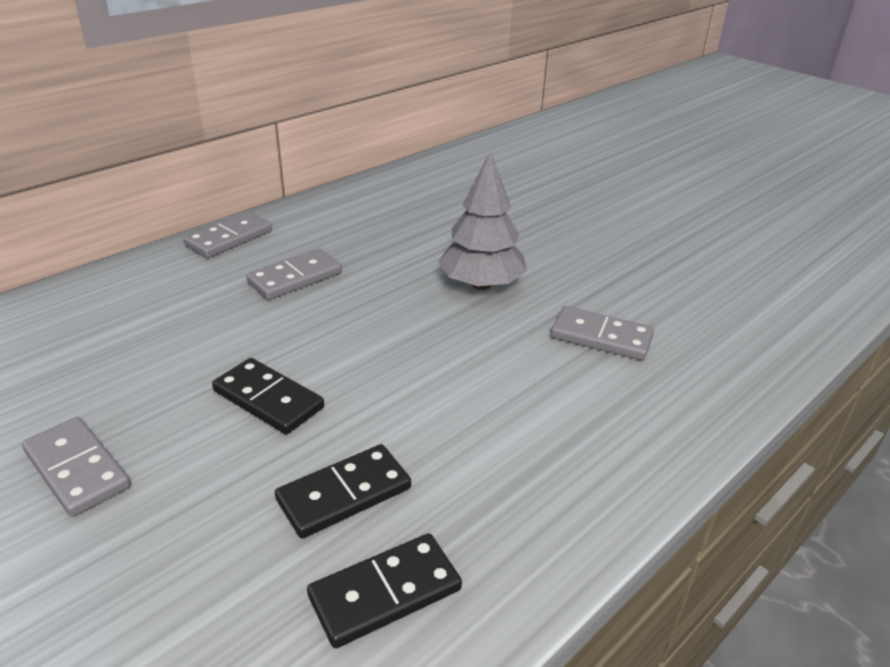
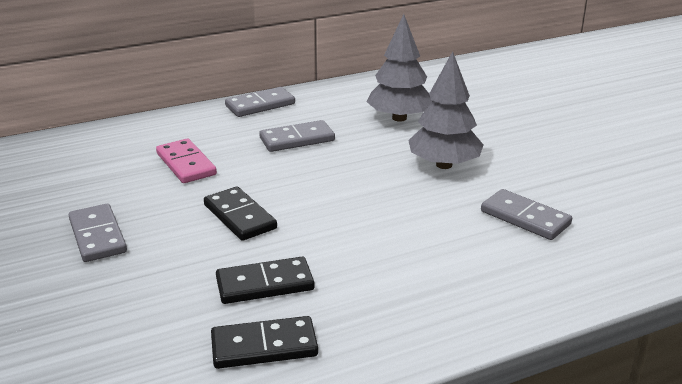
camera: 20 degrees right, 5 degrees down
(164, 335) = (186, 164): none -> pink domino
(403, 233) = (399, 118): none -> grey tree

